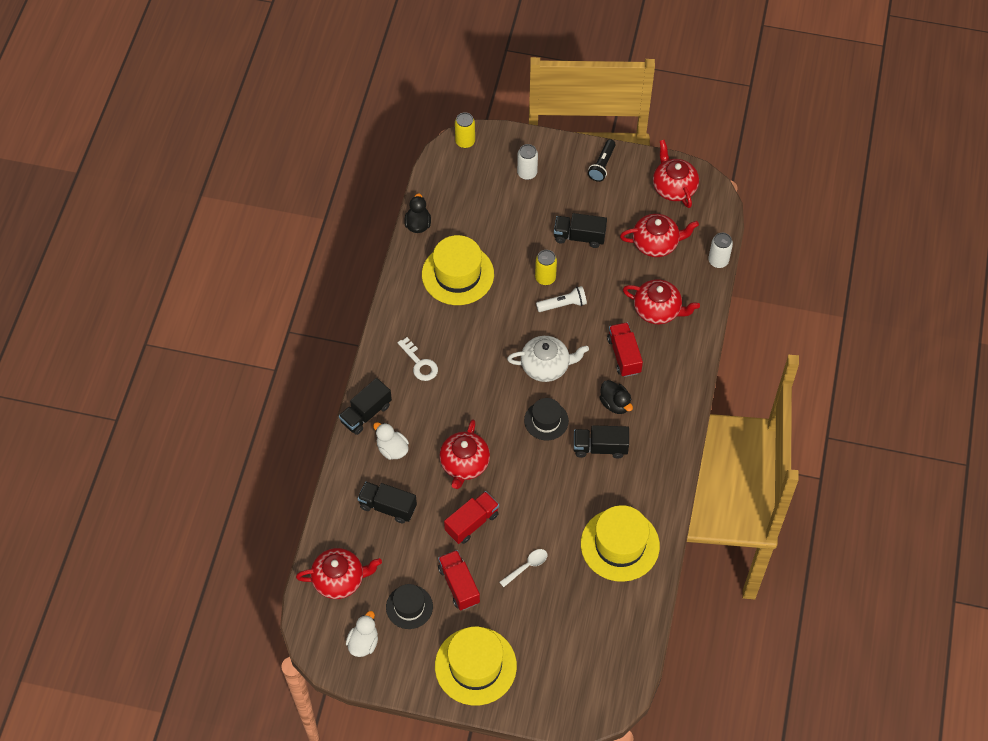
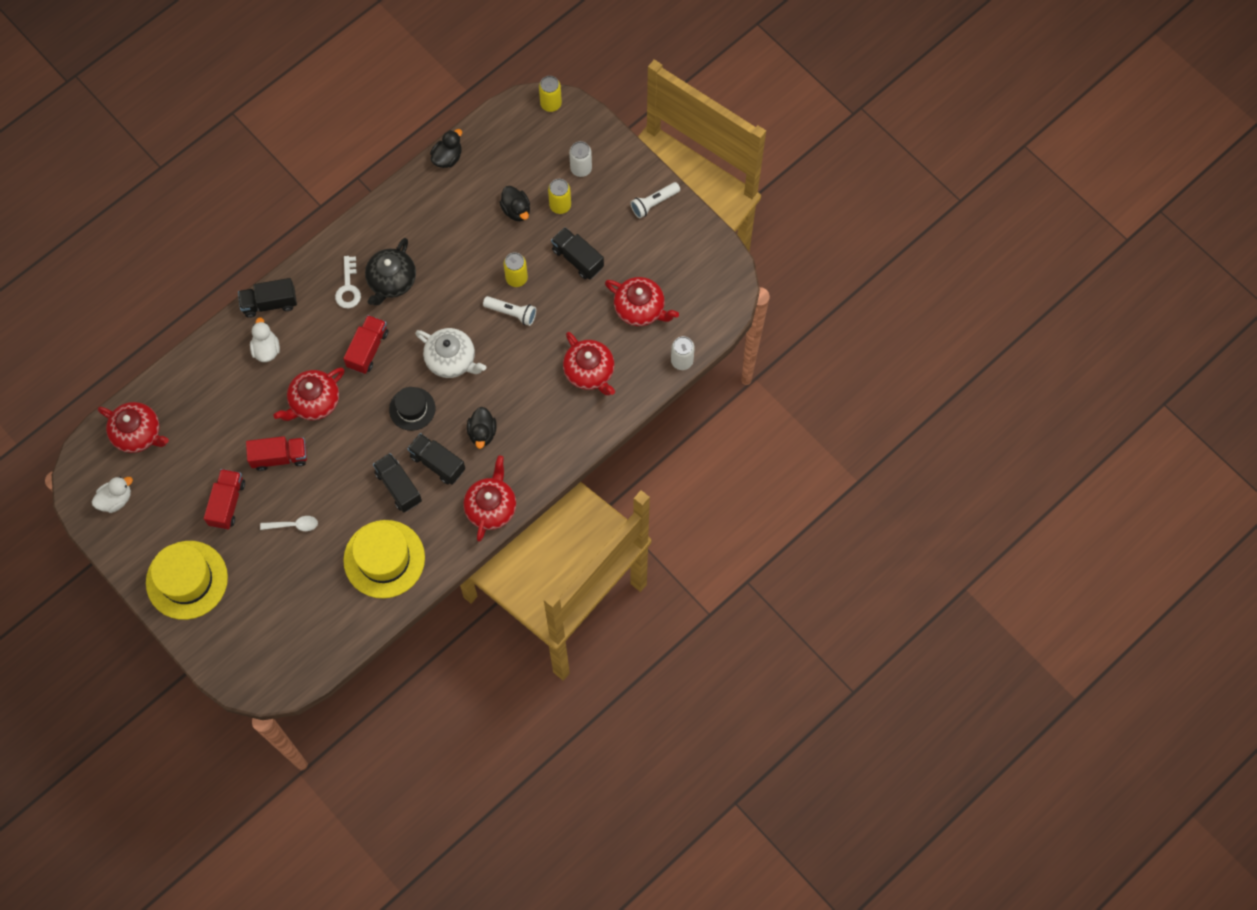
camera: 35 degrees right, 10 degrees up
(388, 507) = (223, 397): black truck -> black truck (398, 487)
(409, 607) = (174, 494): black hat -> none
(450, 338) = (391, 281): none -> black teapot
(457, 274) = (444, 226): yellow hat -> none
(503, 230) = (516, 210): none -> black duck
(533, 207) = (560, 205): none -> yellow can
(602, 165) = (654, 203): black flashlight -> white flashlight
(624, 355) = (526, 394): red truck -> red truck (368, 349)
(673, 187) = (701, 265): red teapot -> red teapot (491, 507)

